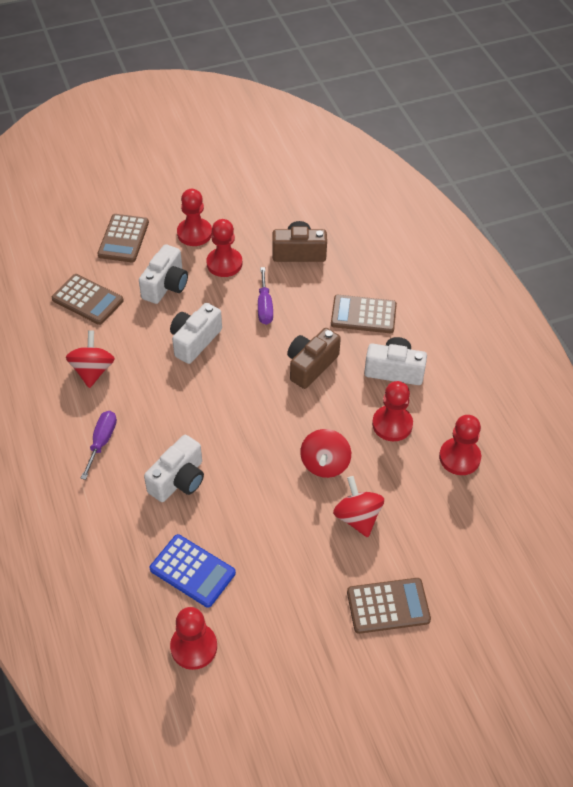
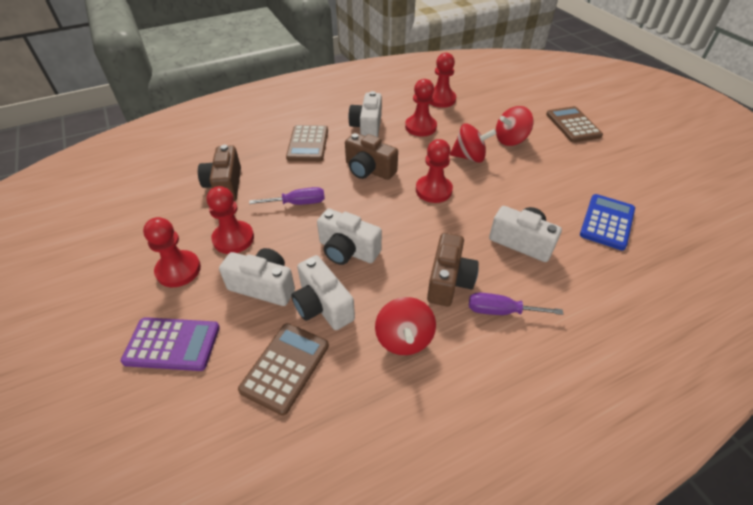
camera: 95 degrees left, 5 degrees down
(93, 371) = (404, 338): red spinning top -> red spinning top turned 90 degrees counterclockwise
(123, 239) = (172, 344): brown calculator -> purple calculator
(137, 322) = (322, 306): none -> white camera
(143, 410) = (449, 281): none -> brown camera
(194, 647) = (671, 214): red pawn -> red pawn (433, 190)

